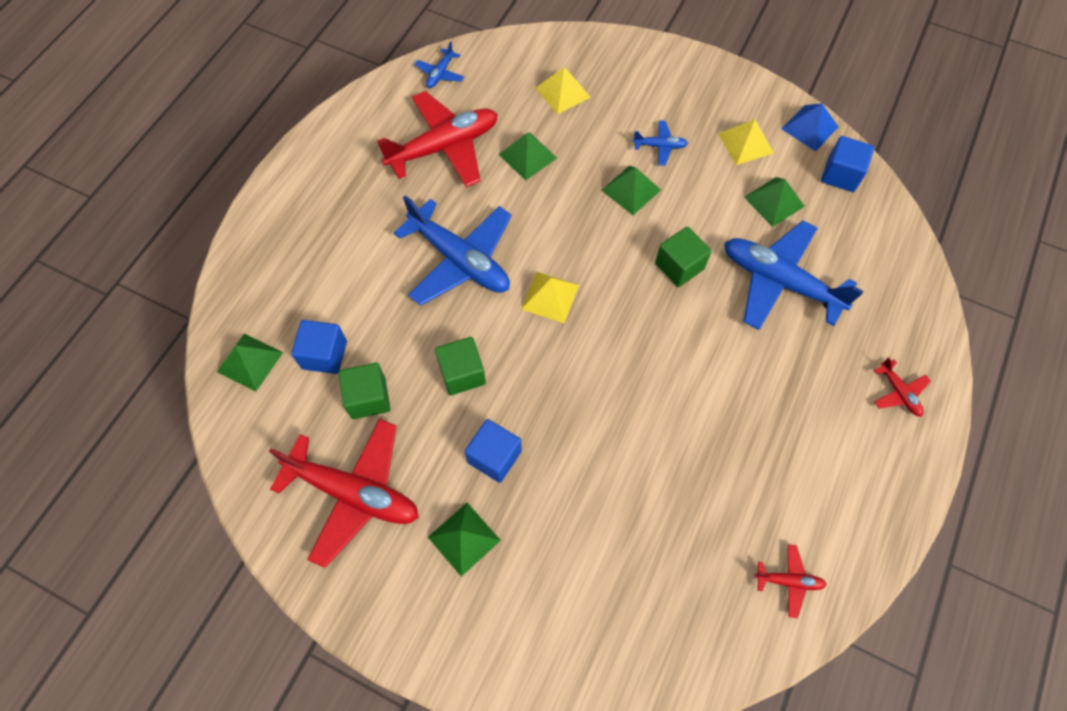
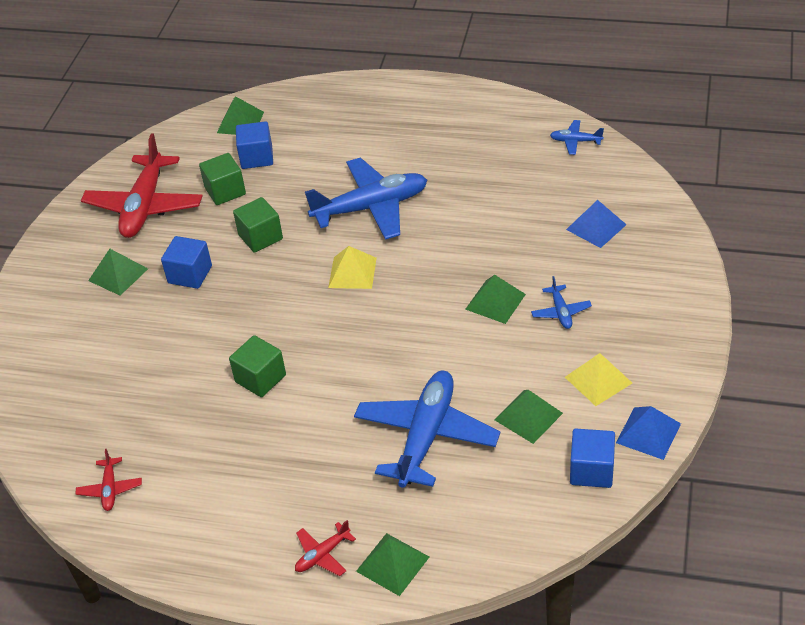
camera: 80 degrees right, 20 degrees down
(444, 147) = (490, 166): red plane -> none
(460, 260) = (371, 207): blue plane -> blue plane turned 135 degrees counterclockwise
(527, 156) = (504, 221): green pyramid -> green pyramid (392, 564)
(563, 92) = (596, 227): yellow pyramid -> blue pyramid
(679, 266) = (417, 354): green cube -> green cube (260, 378)

